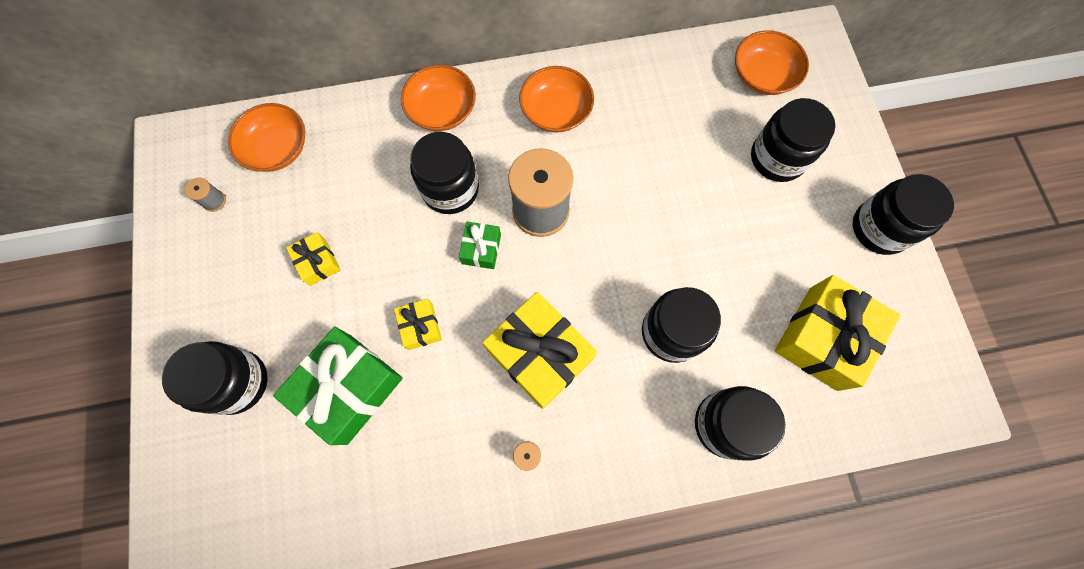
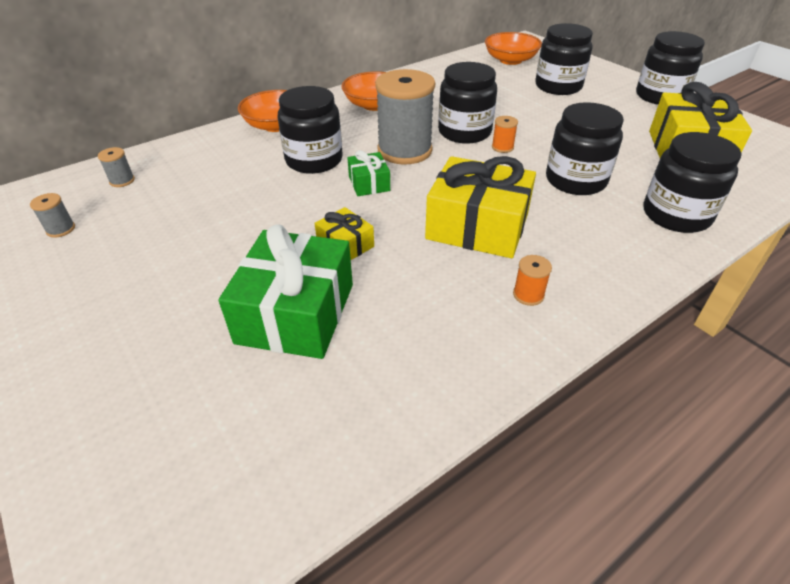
camera: 25 degrees left, 30 degrees down
(237, 382) = (147, 355): black jar -> black jar (464, 132)
(277, 148) = (122, 181): orange bowl -> grey spool
(318, 262) = (205, 236): yellow gift -> none
(638, 247) = (502, 147): none -> orange spool

